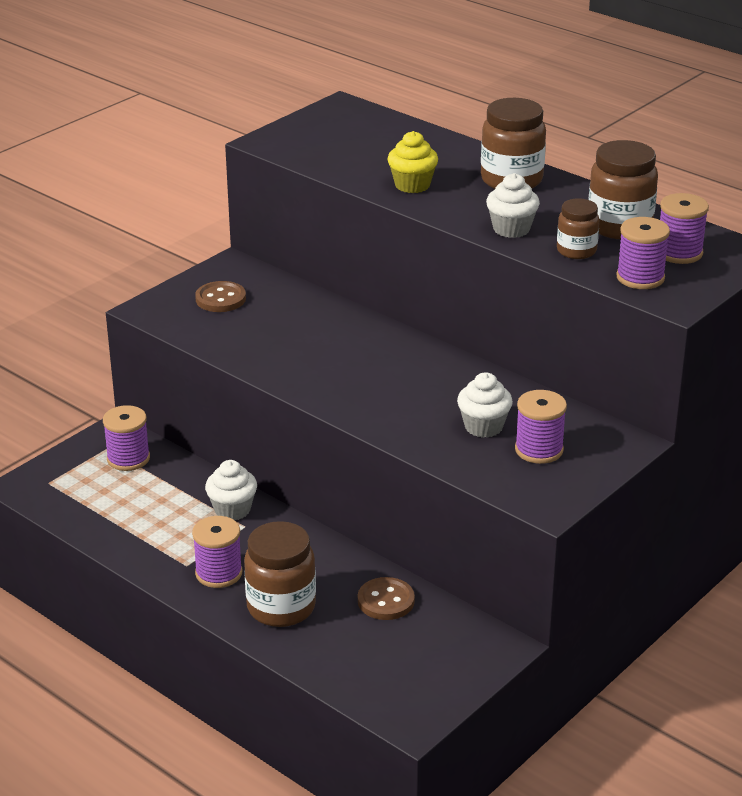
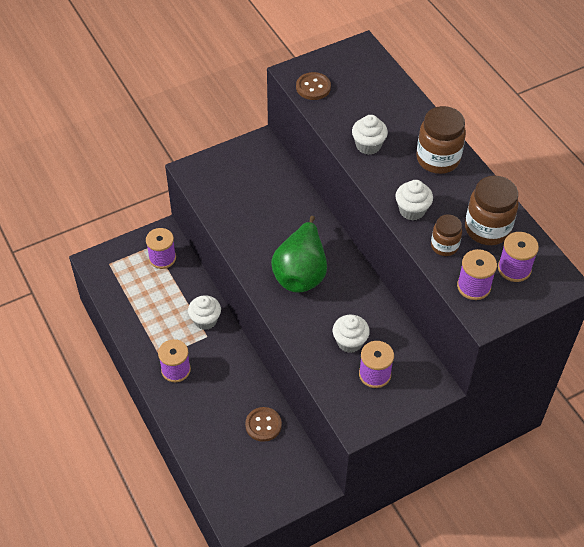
camera: 20 degrees right, 20 degrees up
(220, 299) = (239, 173): brown button -> brown button (313, 87)
(281, 607) = (200, 409): brown jar -> none
(371, 375) = (301, 273): none -> green pear
(412, 185) = (368, 145): yellow cupcake -> white cupcake

